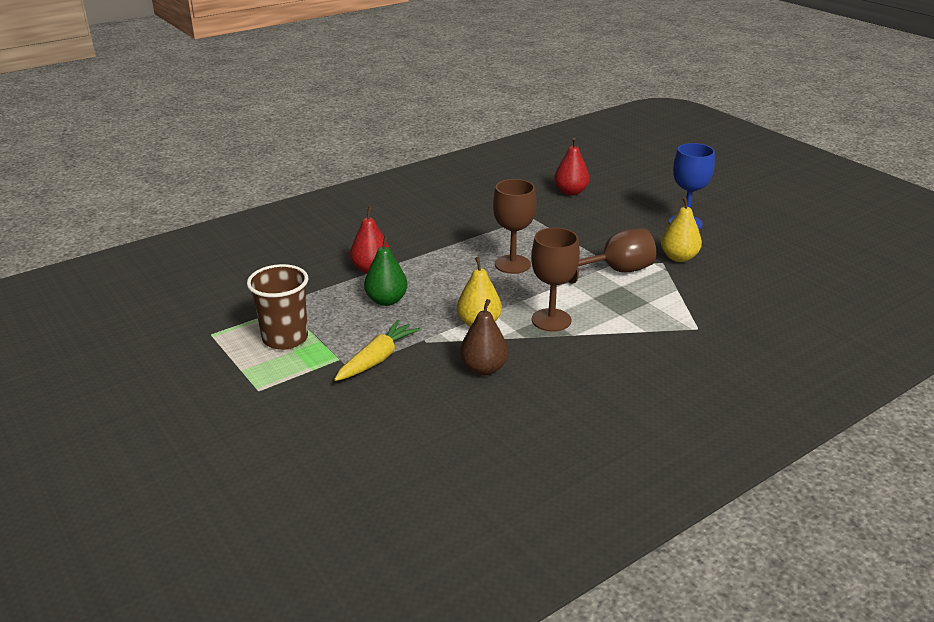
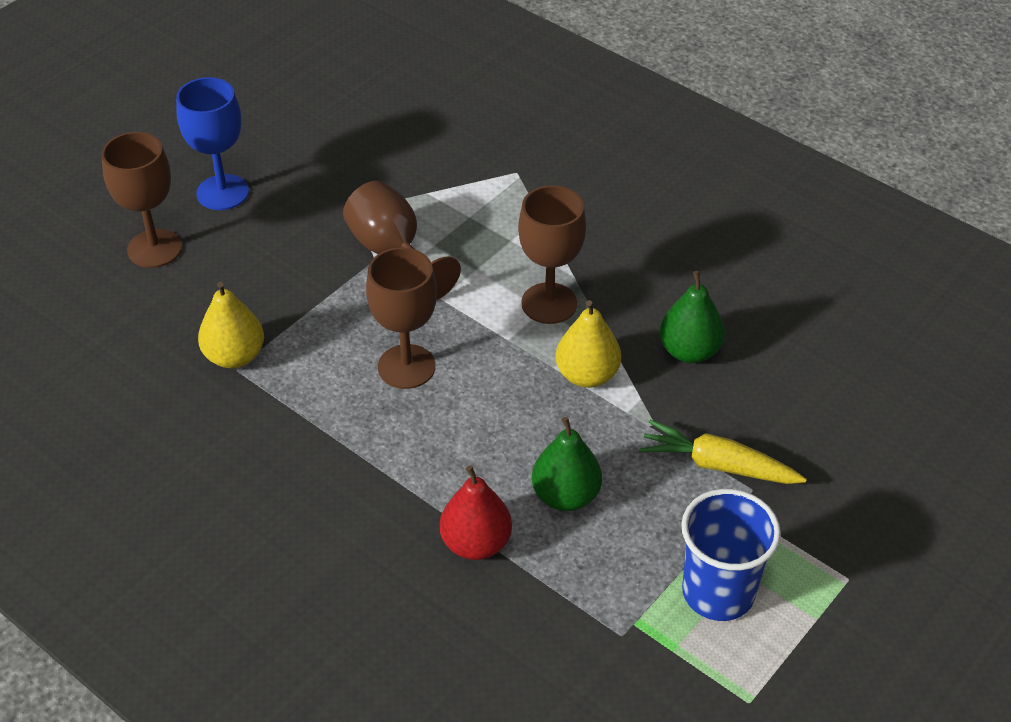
camera: 105 degrees left, 15 degrees up
(285, 338) = (718, 592): brown cup -> blue cup
(483, 369) = (689, 351): brown pear -> green pear
(570, 192) = (124, 331): red pear -> none
(636, 202) = (154, 248): none -> brown goblet
(678, 257) = (335, 195): yellow pear -> yellow pear (234, 356)

